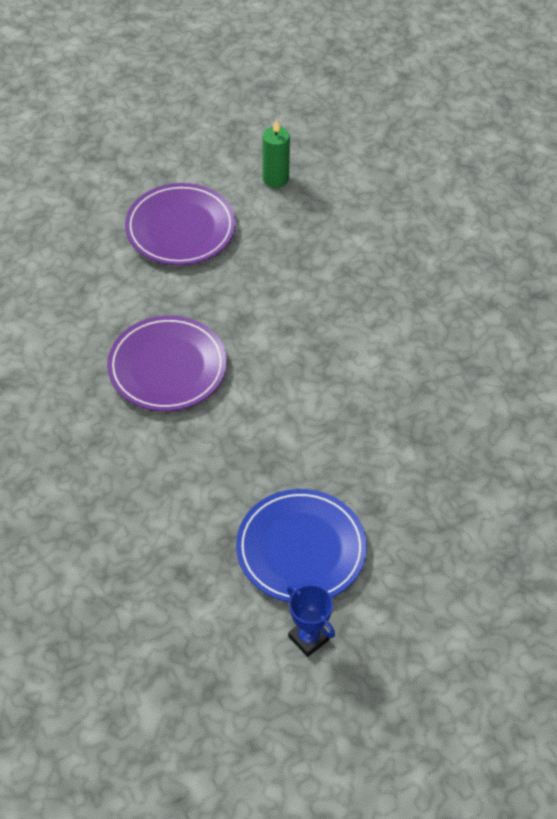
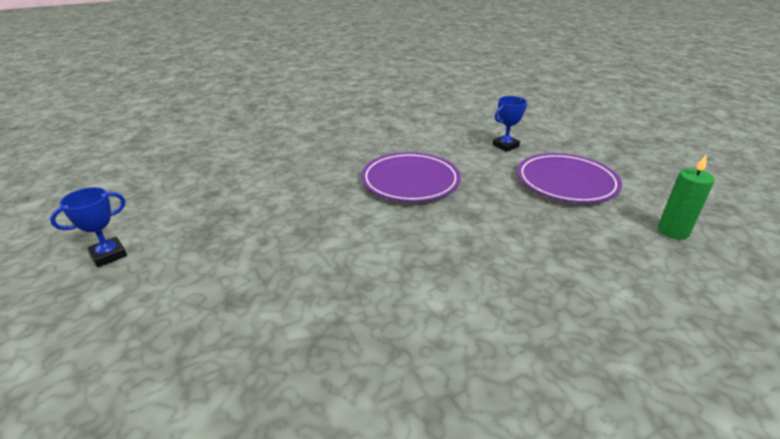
camera: 90 degrees right, 20 degrees down
(83, 263) = (505, 146): none -> blue trophy
(301, 549) = (204, 250): blue plate -> none

